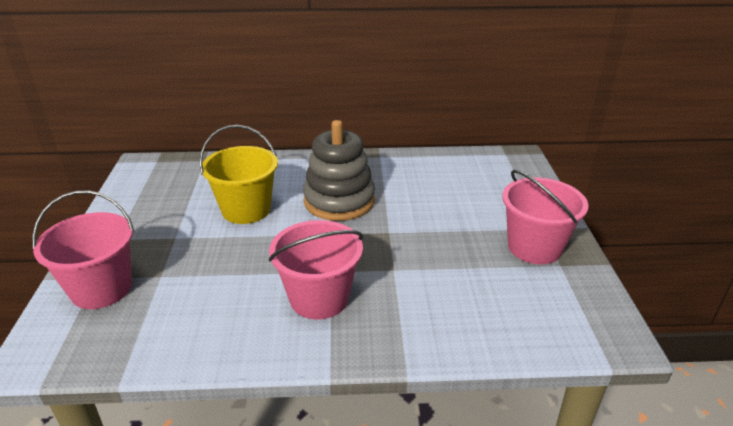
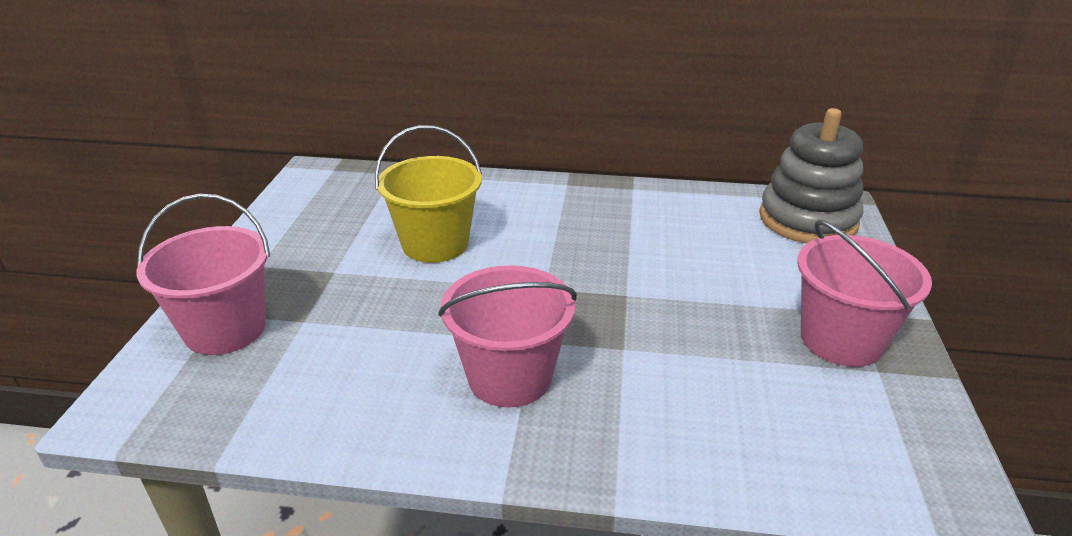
camera: 10 degrees right, 0 degrees up
(339, 201) = (564, 244): grey stacking toy -> grey stacking toy (807, 220)

